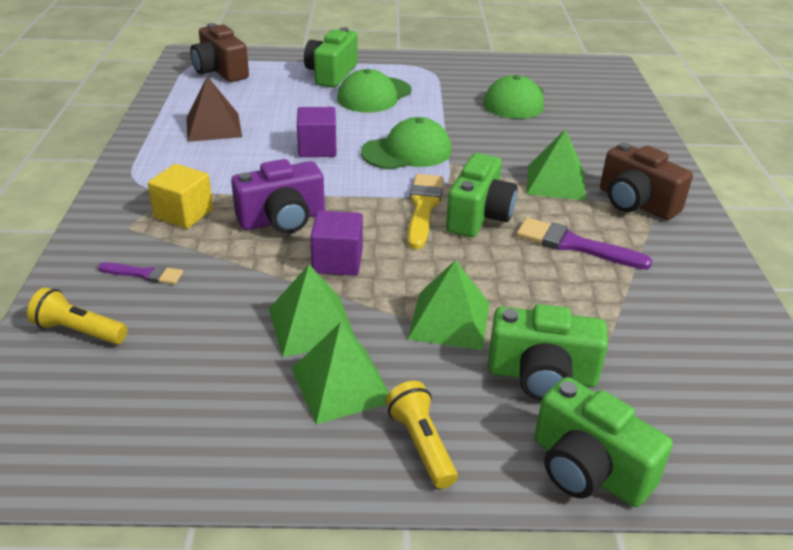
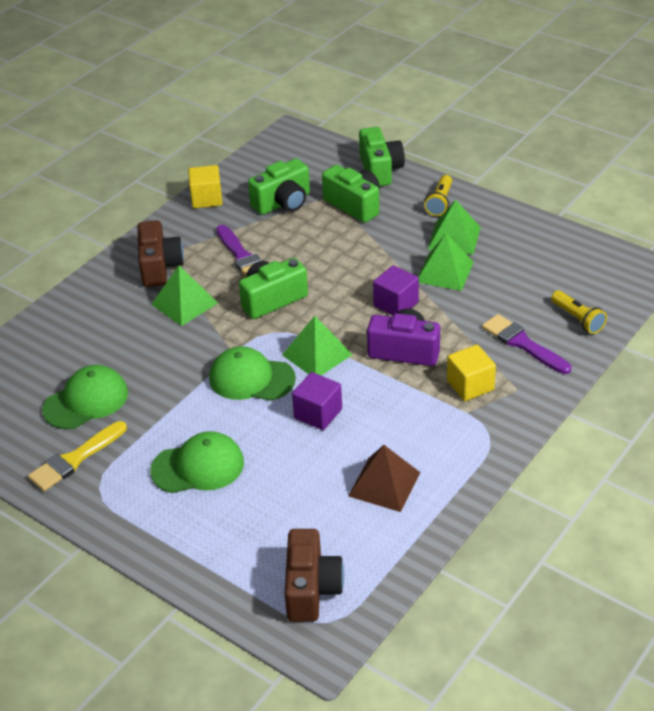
camera: 140 degrees left, 5 degrees up
(144, 274) = (522, 343): purple brush -> purple brush, size x1.66
(331, 74) = (201, 525): green camera -> green camera (283, 203)
(423, 207) = (299, 321): yellow brush -> yellow brush (75, 459)
(449, 320) = (368, 245): green pyramid -> green pyramid (317, 354)
(730, 297) = (206, 198): none -> yellow cube

